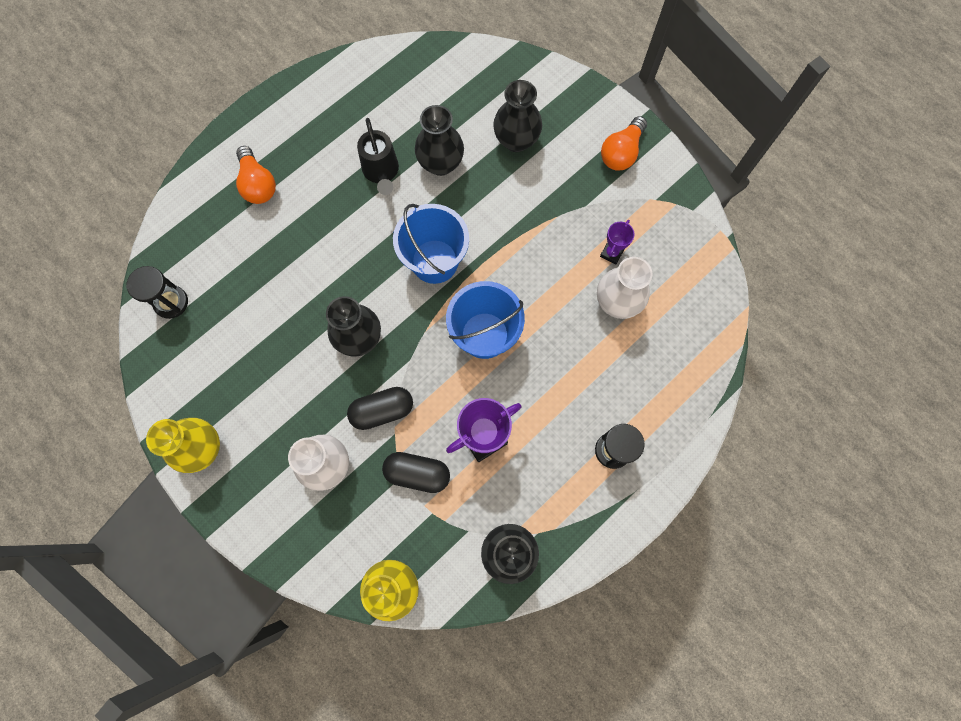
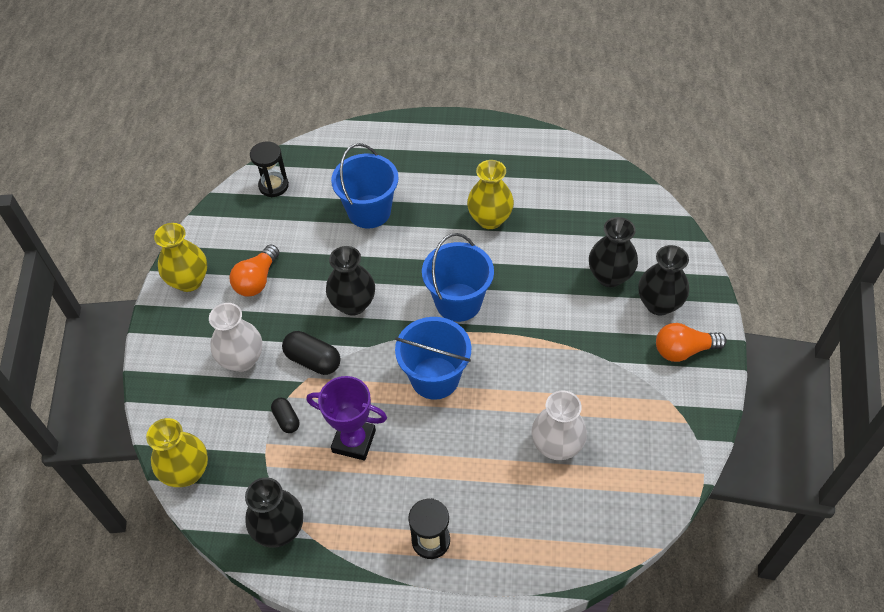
camera: 50 degrees right, 20 degrees down
(258, 184) = (404, 163): orange light bulb -> orange light bulb (257, 280)
(280, 251) = (369, 211): none -> blue bucket
(381, 172) = (490, 219): black watering can -> yellow vase
(417, 473) = (286, 419): black capsule -> black capsule, size x0.62
(440, 163) = (536, 247): black vase -> black vase (659, 304)
(611, 253) = (593, 410): purple trophy -> none

